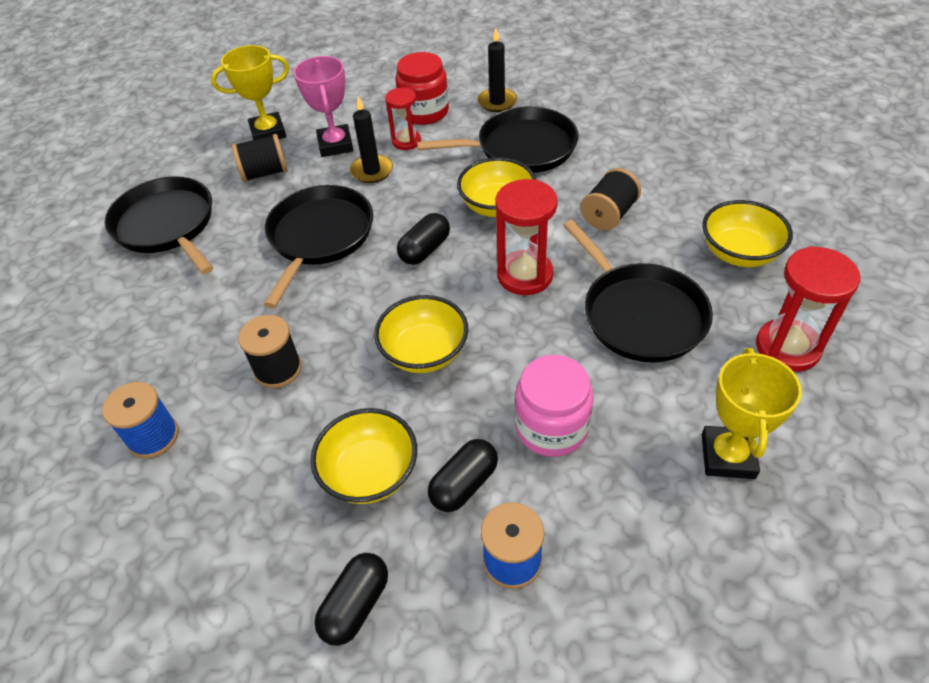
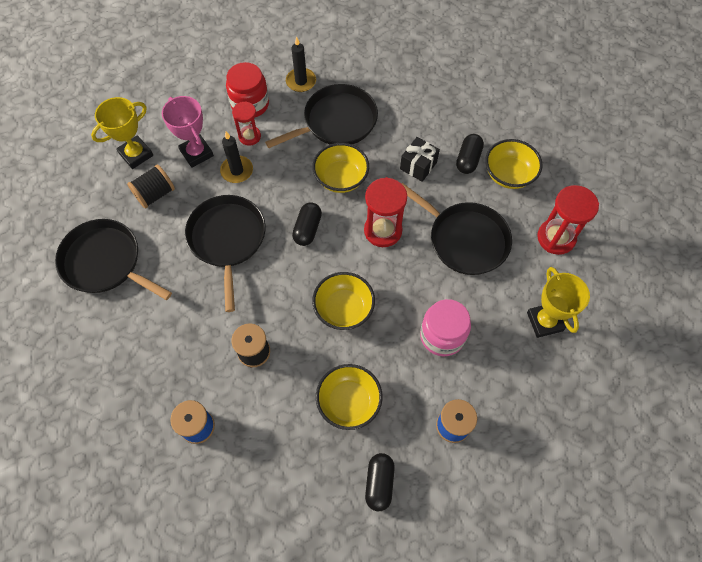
camera: 25 degrees left, 15 degrees up
(464, 484) = (407, 389): black capsule -> black capsule (468, 159)
(608, 215) = (418, 165): black spool -> black gift

